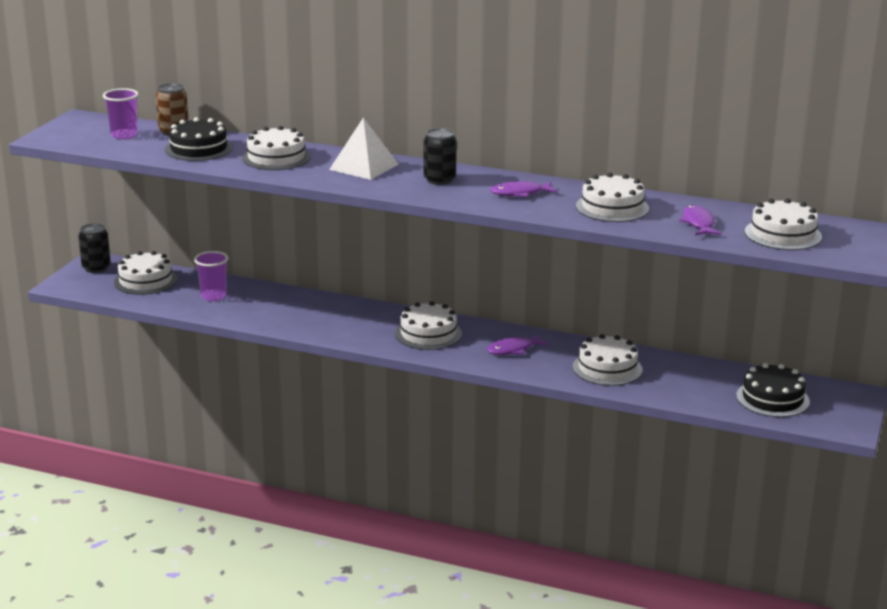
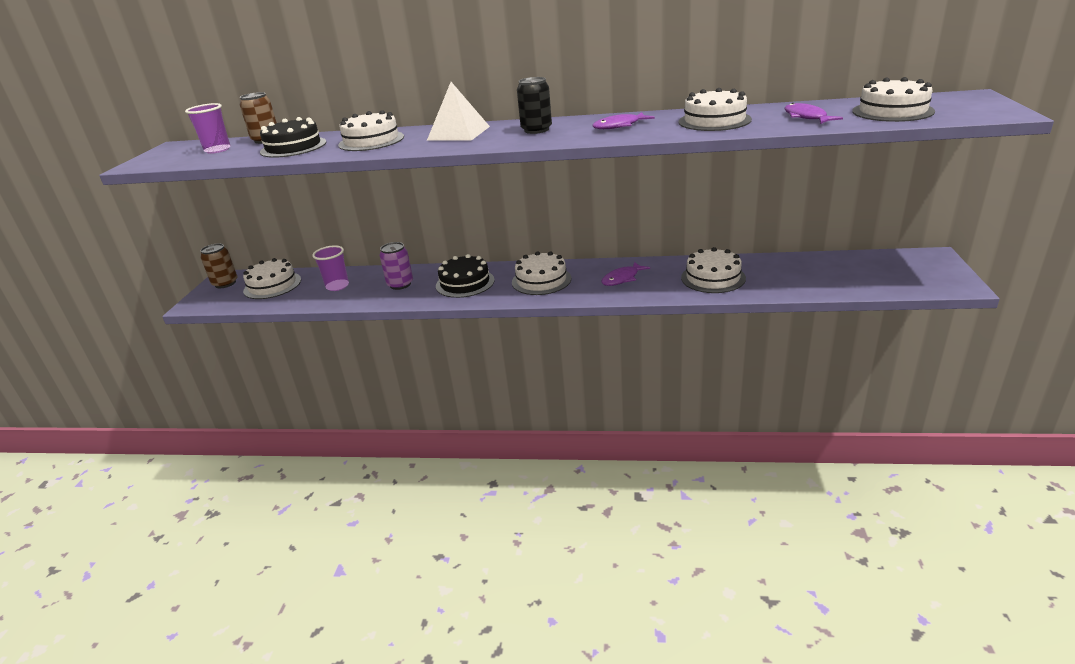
camera: 10 degrees left, 5 degrees up
(96, 268) = (225, 283): black can -> brown can
(279, 308) = (400, 284): none -> purple can
(772, 398) = (871, 274): black cake -> black cake (465, 283)

